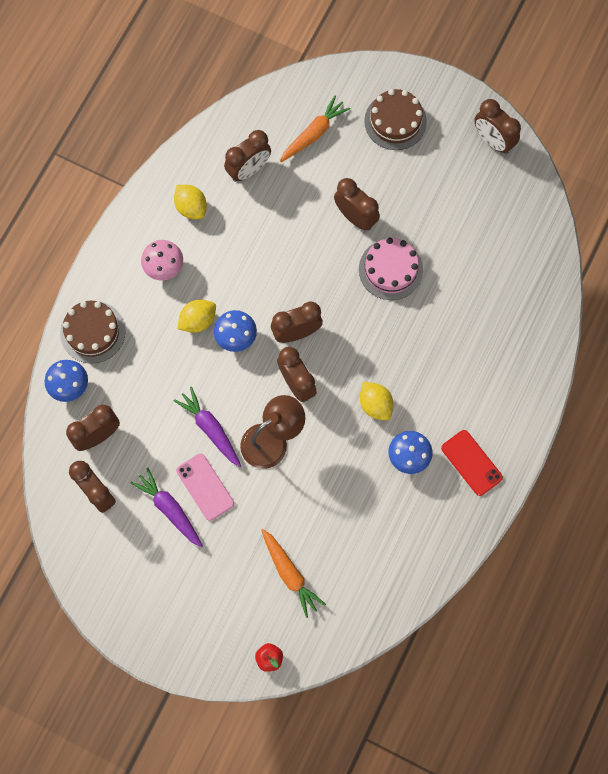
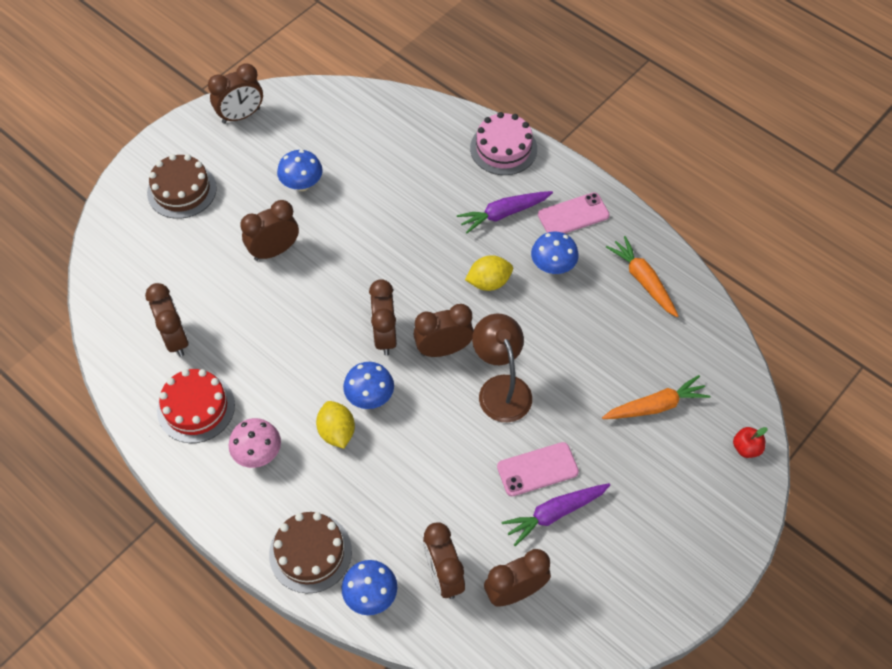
camera: 75 degrees left, 15 degrees down
(191, 207) = (196, 408): yellow lemon -> red cake
(210, 429) = (470, 448): purple carrot -> purple carrot (504, 214)
(314, 133) = (161, 266): orange carrot -> orange carrot (643, 281)
(390, 269) = (345, 234): pink cake -> pink cake (503, 148)
(432, 217) = (302, 184): none -> blue mushroom
(471, 463) = (573, 215): red phone -> pink phone

